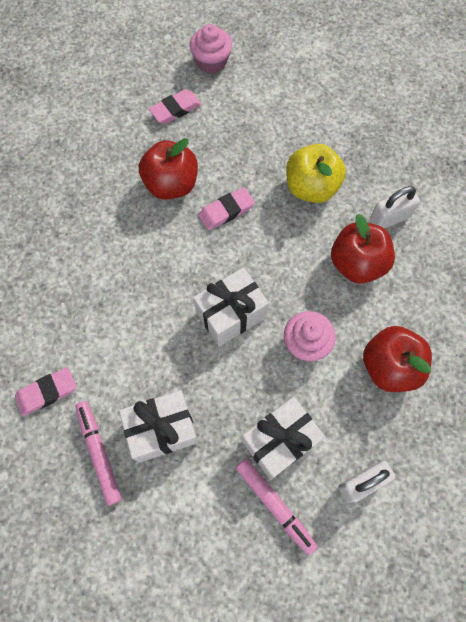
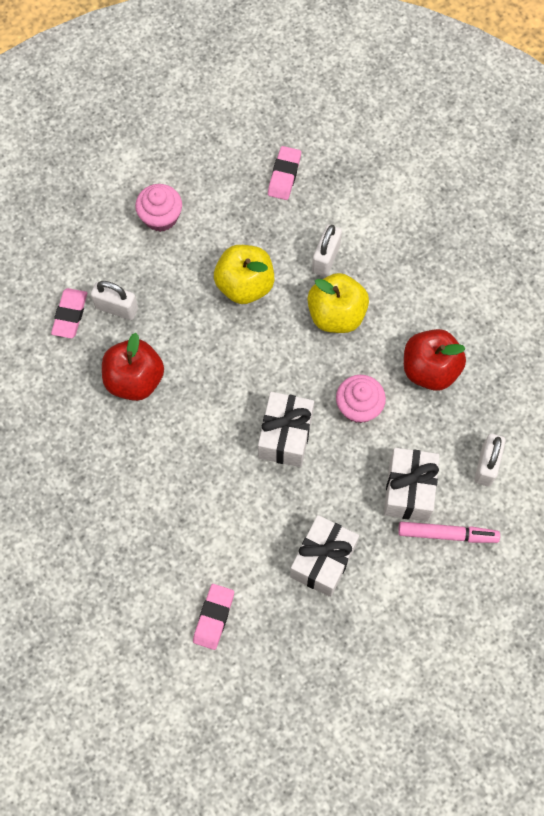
camera: 45 degrees left, 0 degrees up
(99, 453) = (296, 619): pink marker -> none
(209, 130) = (116, 308): none -> white padlock
(211, 62) = (55, 248): pink cupcake -> pink cupcake (160, 217)
(226, 211) = (200, 362): pink eraser -> pink eraser (284, 175)
(357, 263) = (336, 314): red apple -> yellow apple

